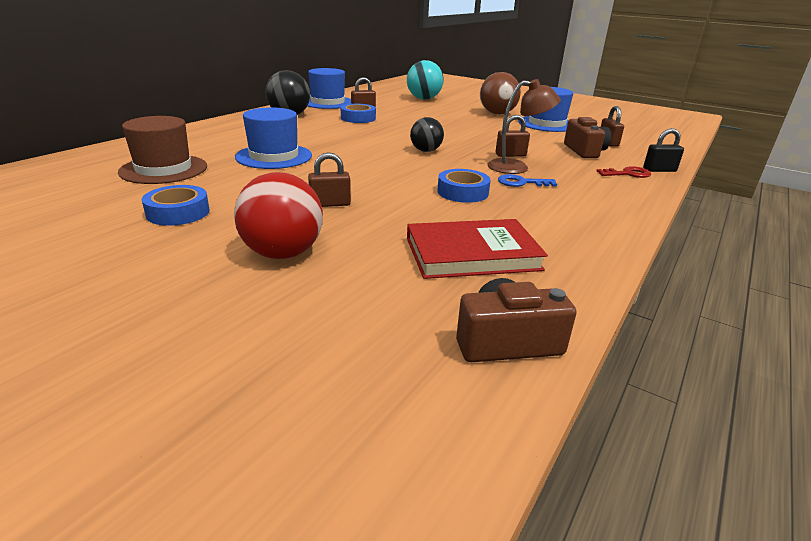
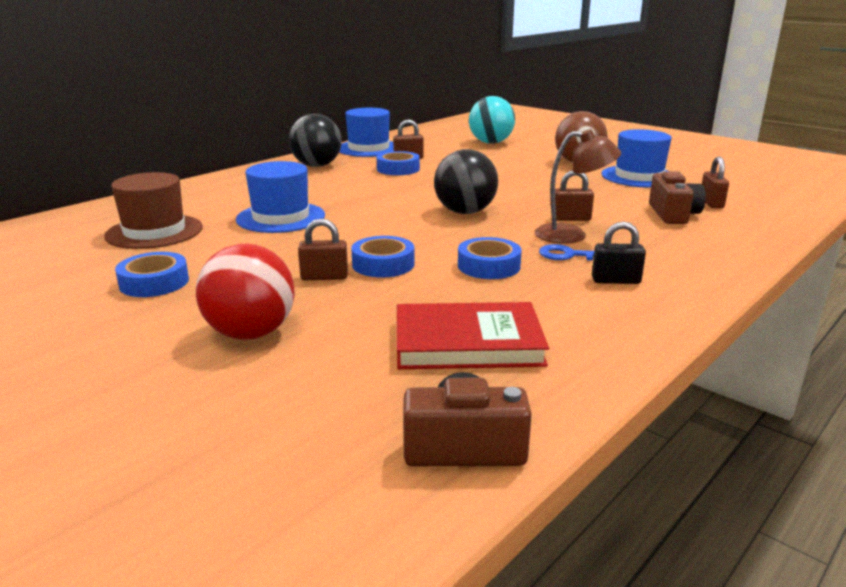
camera: 10 degrees right, 5 degrees down
(376, 193) = (383, 264): none -> blue tape
(426, 151) = (465, 212): black ball -> black ball, size x1.55
(627, 174) = (717, 246): red key -> none
(659, 170) = (765, 241): black padlock -> black padlock (616, 280)

